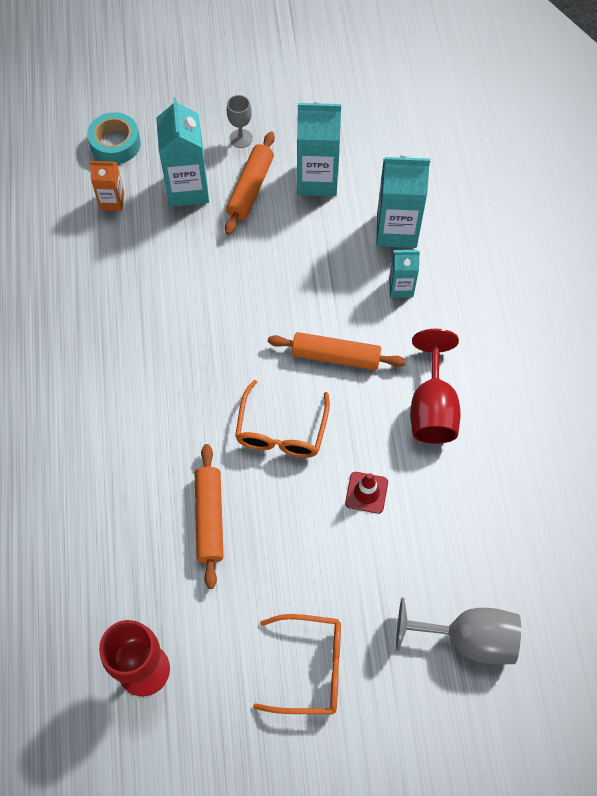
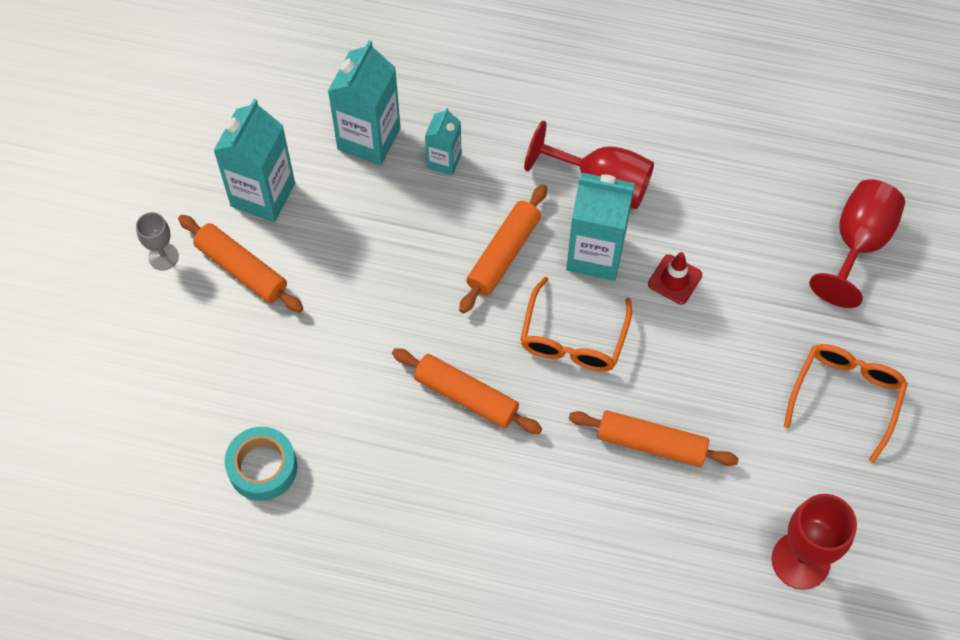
camera: 70 degrees left, 0 degrees up
(112, 201) = (187, 430): orange carton -> none
(115, 144) = (100, 402): turquoise tape -> turquoise tape (262, 467)
(188, 189) = (209, 338): turquoise carton -> turquoise carton (595, 254)
(202, 370) = (466, 396): none -> orange rolling pin
(281, 430) = (573, 338): orange glasses -> orange glasses turned 75 degrees clockwise
(468, 638) = (858, 243): grey goblet -> red goblet

